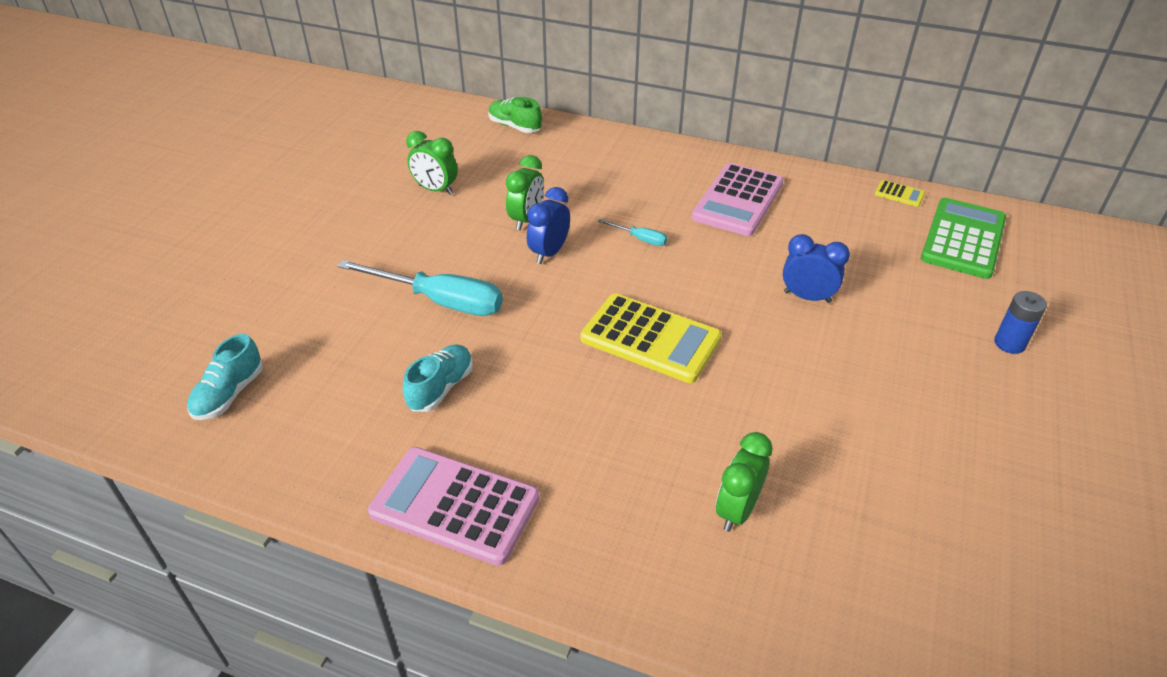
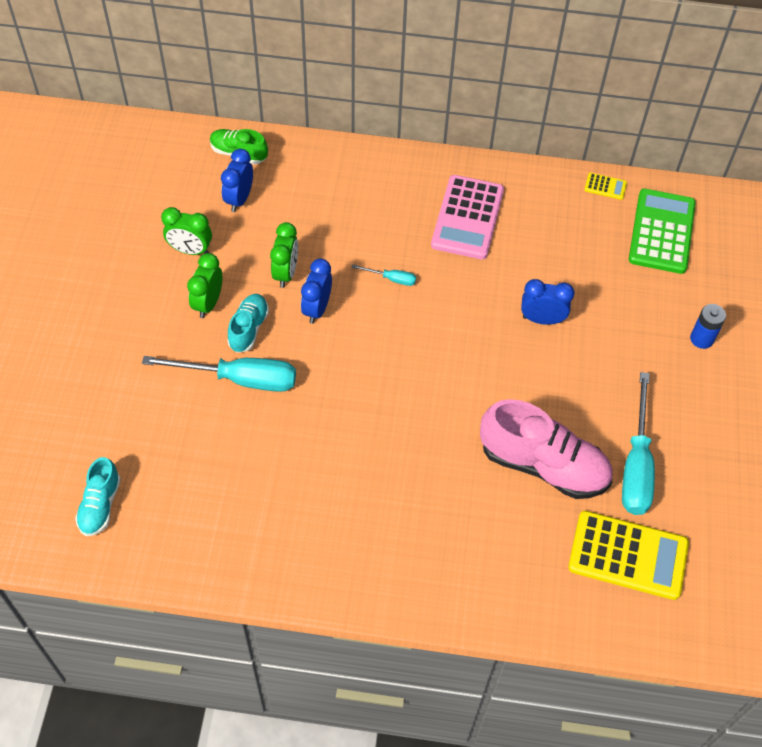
camera: 15 degrees left, 15 degrees up
(441, 387) = (270, 465): turquoise shoe -> turquoise shoe (248, 328)
(455, 506) = (316, 566): pink calculator -> none
(501, 158) = (239, 199): none -> blue clock
(650, 339) = (424, 386): yellow calculator -> yellow calculator (628, 555)
(737, 510) = (519, 528): green clock -> green clock (208, 303)
(783, 443) = (543, 465): none -> pink shoe
(911, 464) = (636, 465): none -> turquoise screwdriver

